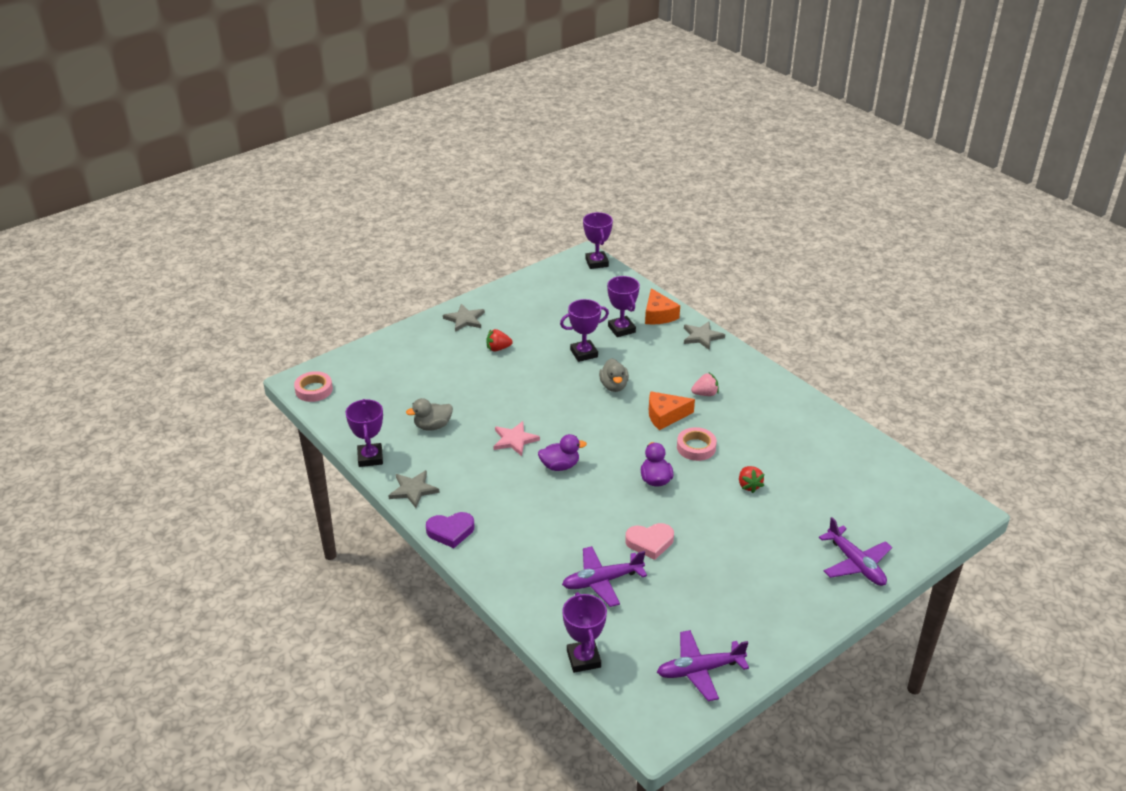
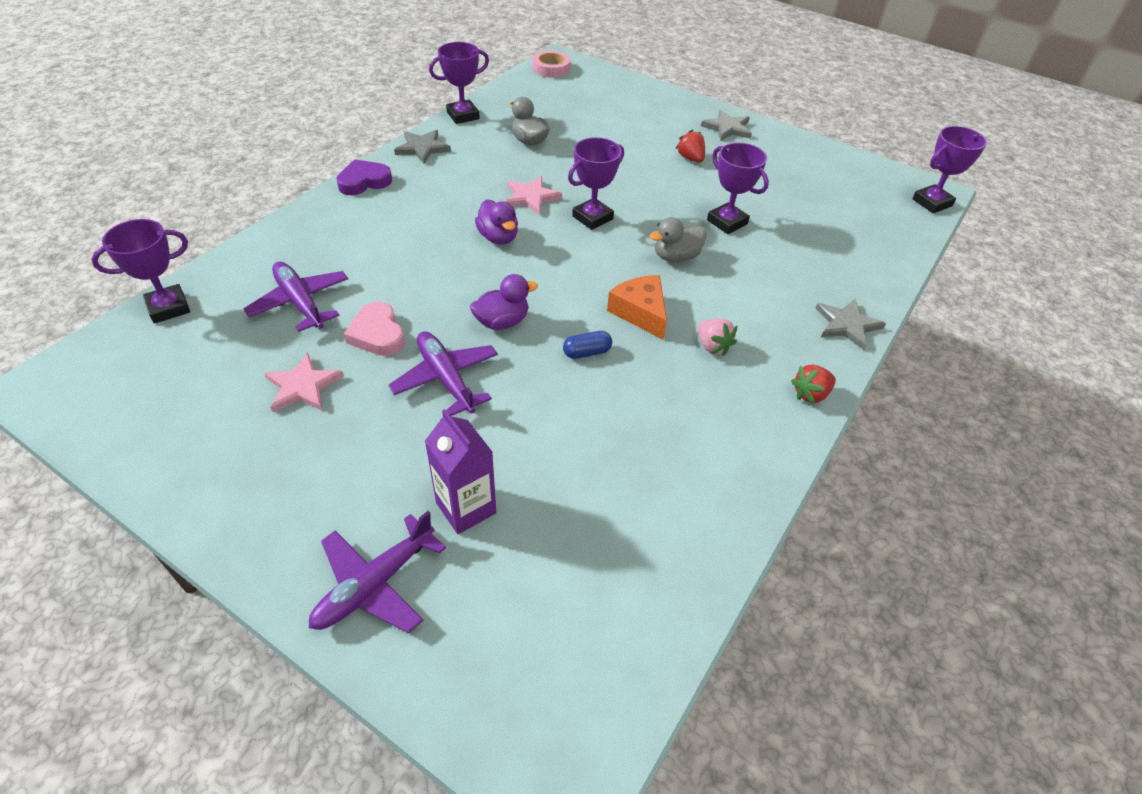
camera: 70 degrees right, 10 degrees up
(450, 531) = (364, 181): purple heart -> purple heart turned 90 degrees clockwise
(621, 329) = (802, 245): purple trophy -> purple trophy (592, 218)
(658, 315) = (863, 274): orange cheese -> none
(692, 584) = (303, 386): none -> pink star
(696, 447) = (587, 352): pink tape -> blue capsule
(699, 670) = (142, 414): purple plane -> purple plane (446, 378)
(749, 485) = (524, 421): red strawberry -> red strawberry (810, 394)
(810, 520) = (466, 508): none -> purple carton

